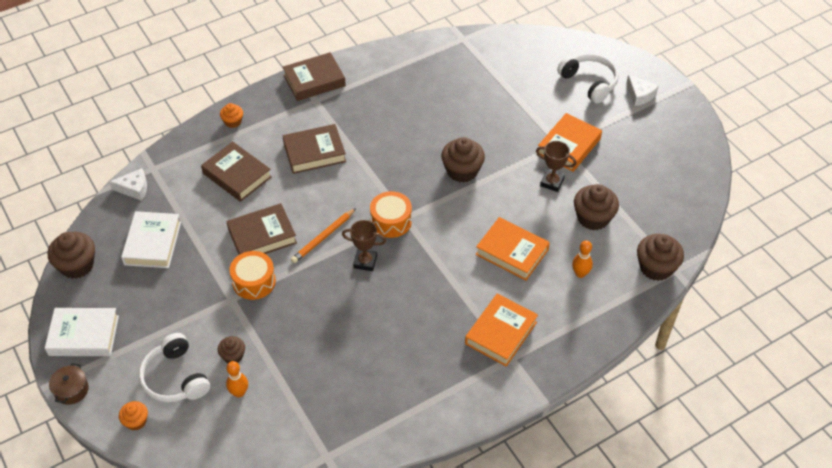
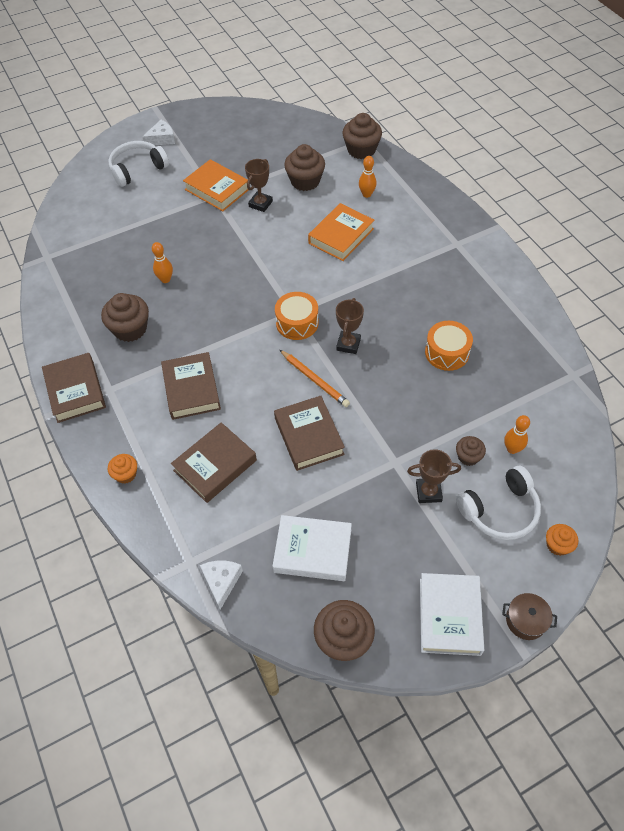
camera: 85 degrees left, 5 degrees up
(199, 324) = (428, 492): none -> brown trophy
(254, 281) = (372, 441): orange drum -> orange drum (447, 352)
(440, 121) = (165, 279): none -> orange bowling pin
(462, 171) = (237, 266): brown cupcake -> brown cupcake (130, 329)
(501, 333) = (431, 249): orange book -> none

